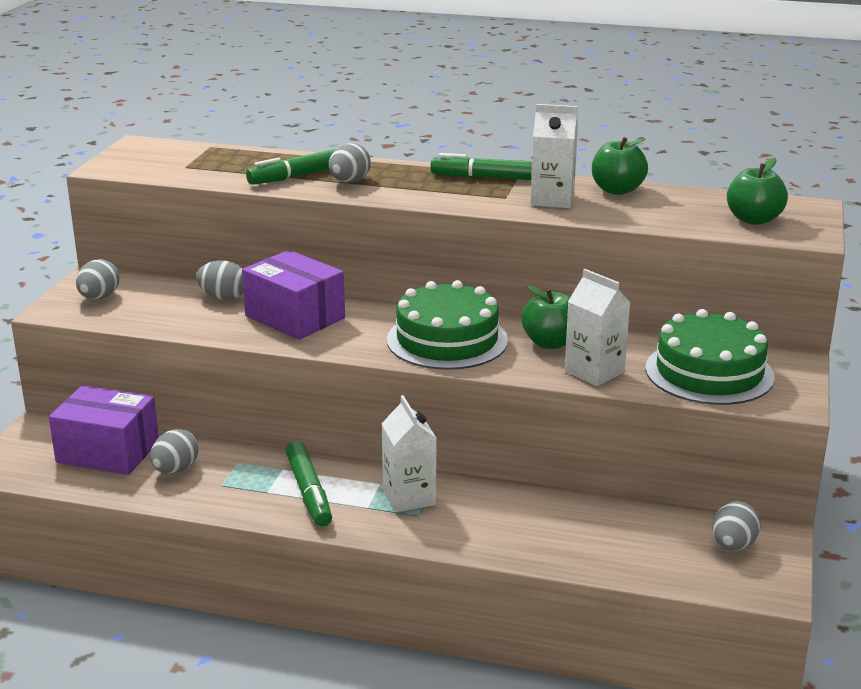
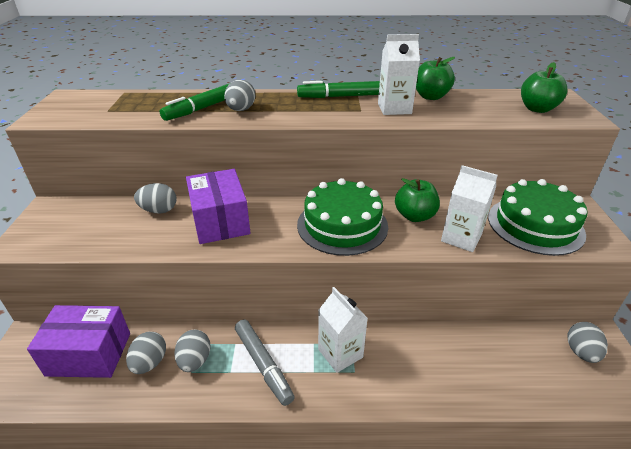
camera: 15 degrees left, 10 degrees up
(99, 298) = (56, 226): grey egg -> grey egg (195, 361)
(295, 317) = (220, 221): purple box -> purple box turned 45 degrees clockwise
(309, 492) = (263, 365): green marker -> grey marker

